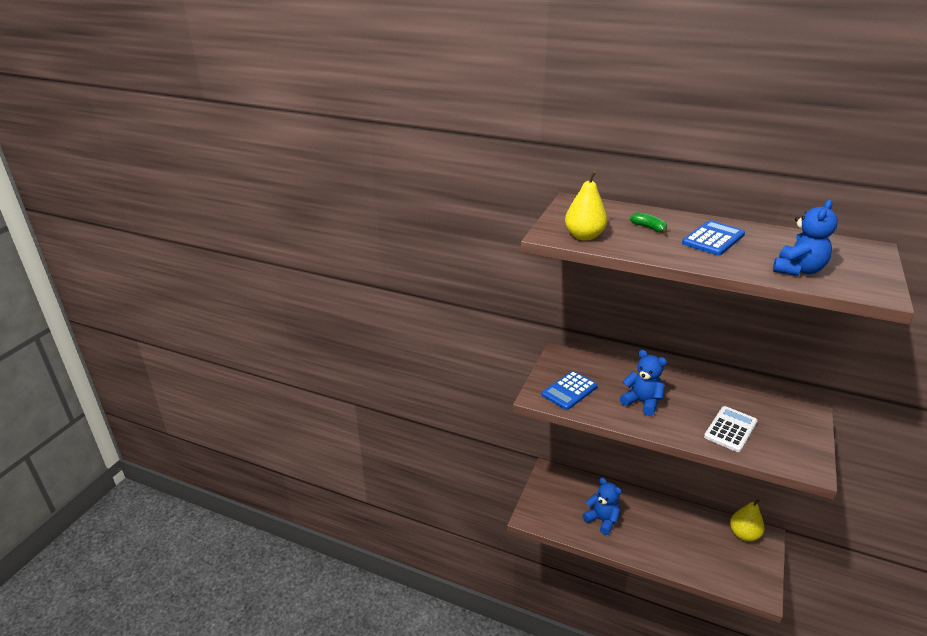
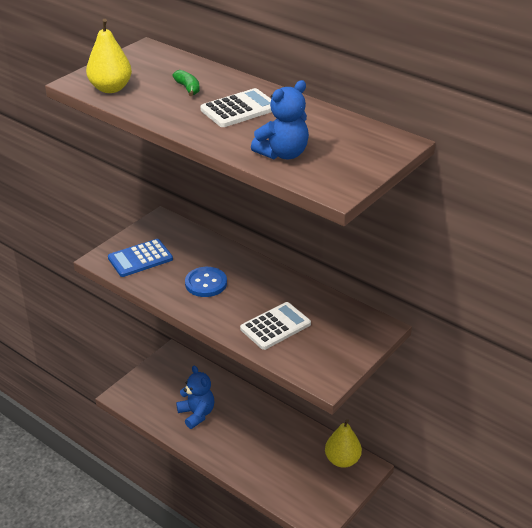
camera: 15 degrees right, 5 degrees up
(642, 402) = (206, 283): blue teddy bear -> blue button
(713, 239) = (239, 109): blue calculator -> white calculator

